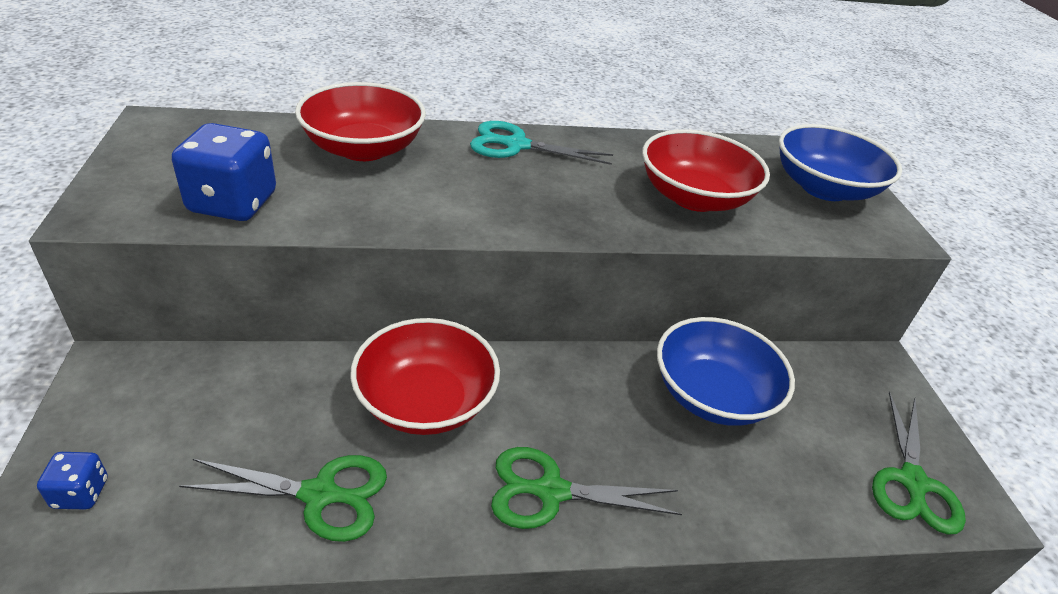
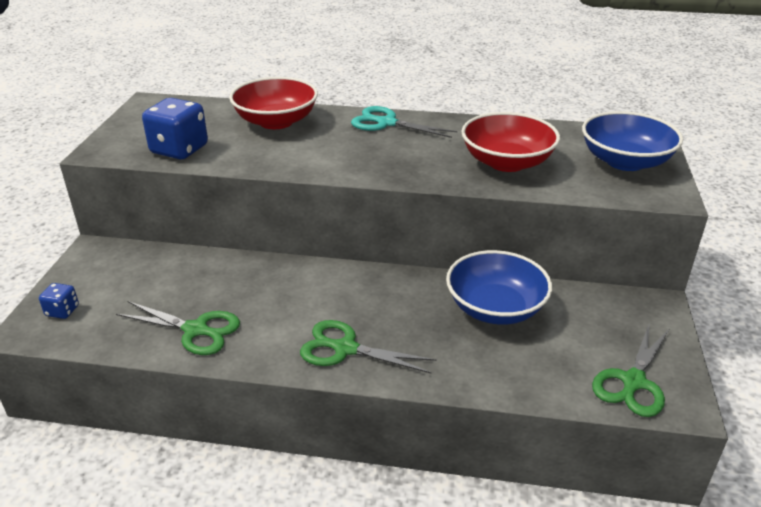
camera: 20 degrees right, 5 degrees down
(426, 401) = (282, 289): red bowl -> none

